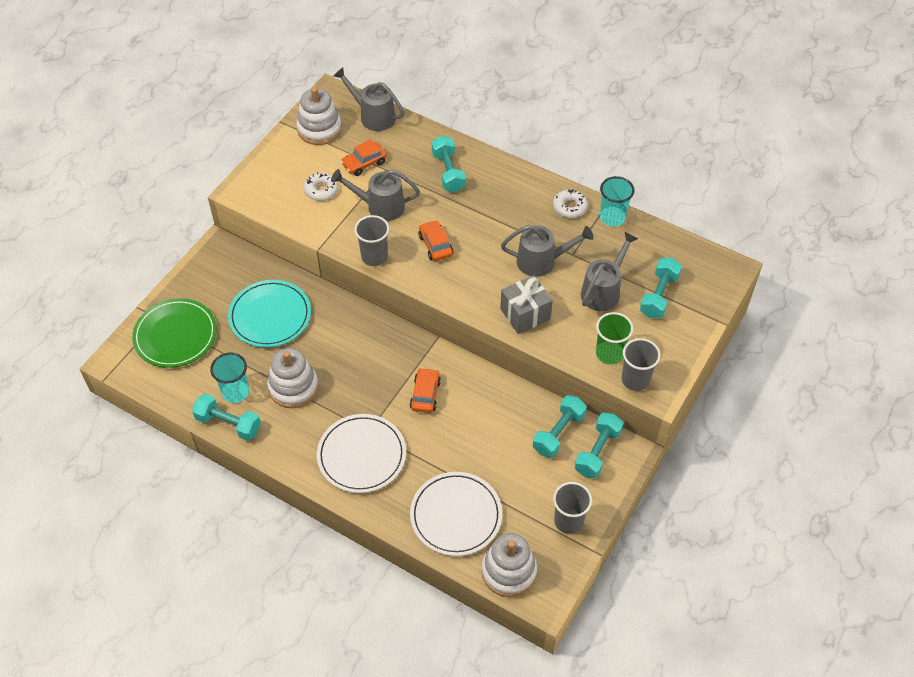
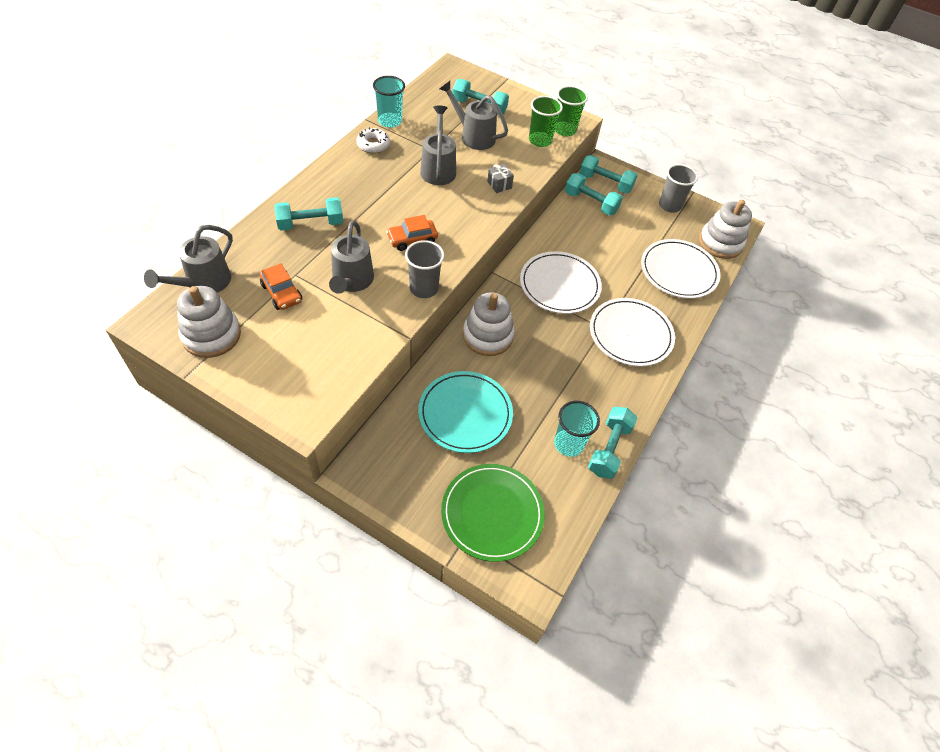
camera: 95 degrees left, 0 degrees up
(293, 387) = (558, 390): white stacking toy -> white stacking toy (488, 336)
(321, 190) = (317, 334): white donut -> none
(425, 394) = (559, 285): orange car -> white plate
(525, 314) = (499, 185): grey gift -> grey gift, size x0.54
(635, 380) = (564, 130): grey cup -> green cup

